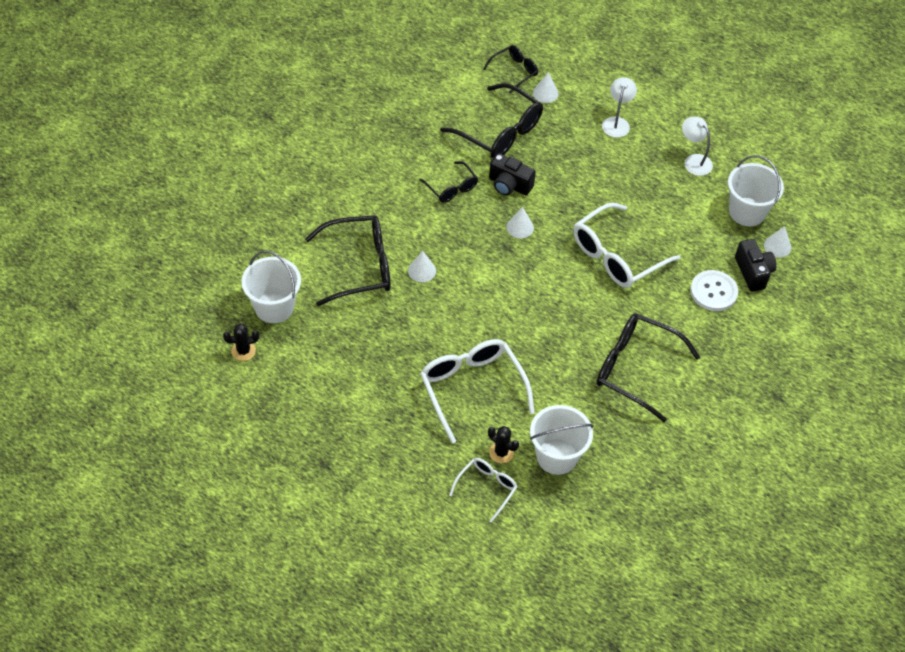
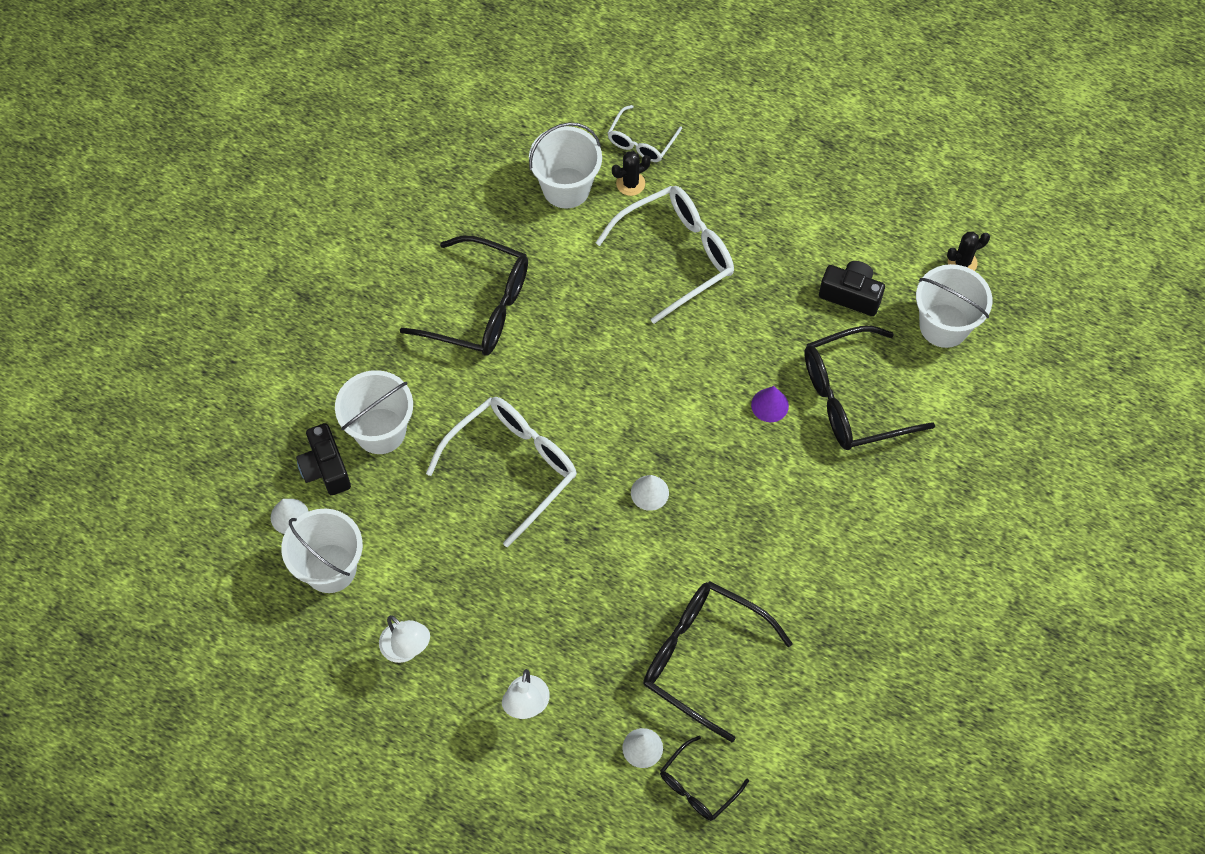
camera: 175 degrees right, 10 degrees up
(422, 271) = (770, 405): white cone -> purple cone
(451, 188) = (755, 543): black glasses -> none
(472, 388) = (677, 255): white glasses -> white glasses turned 90 degrees counterclockwise
(501, 452) = (630, 183): black cactus -> black cactus turned 60 degrees counterclockwise
(509, 185) = (674, 561): black camera -> black camera (851, 295)
(713, 292) = (380, 431): white button -> white bucket

